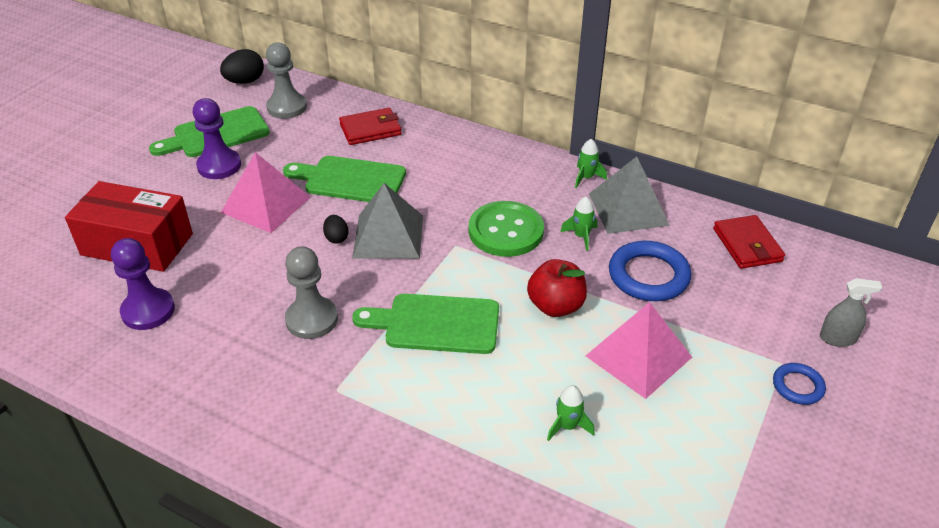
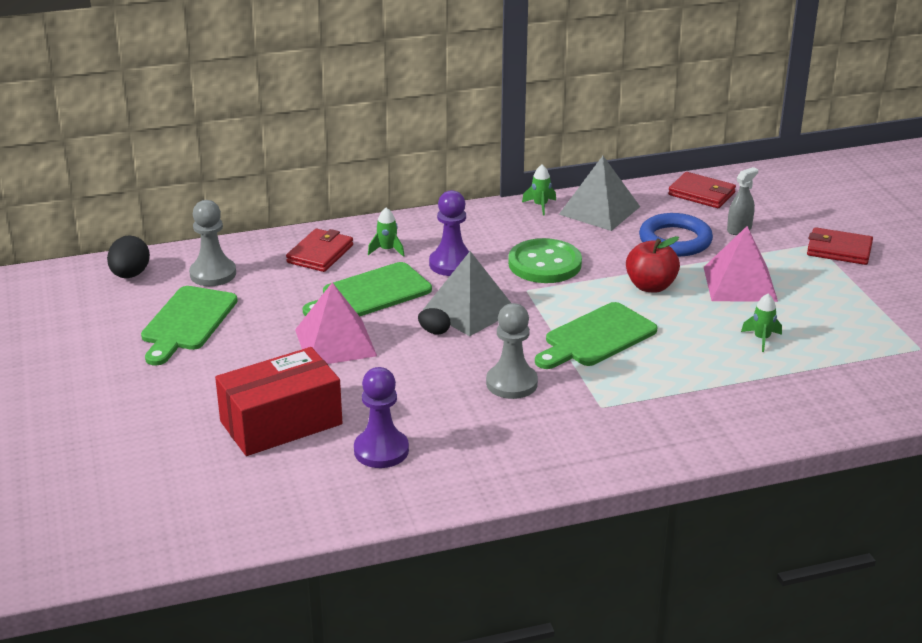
camera: 45 degrees left, 10 degrees down
(219, 166) = (239, 340): purple pawn -> purple pawn (451, 264)
(581, 236) = (598, 241): green rocket -> green rocket (387, 250)
(798, 386) = (839, 250): blue ring -> red wallet
(837, 338) = (822, 216): grey spray bottle -> grey spray bottle (739, 229)

